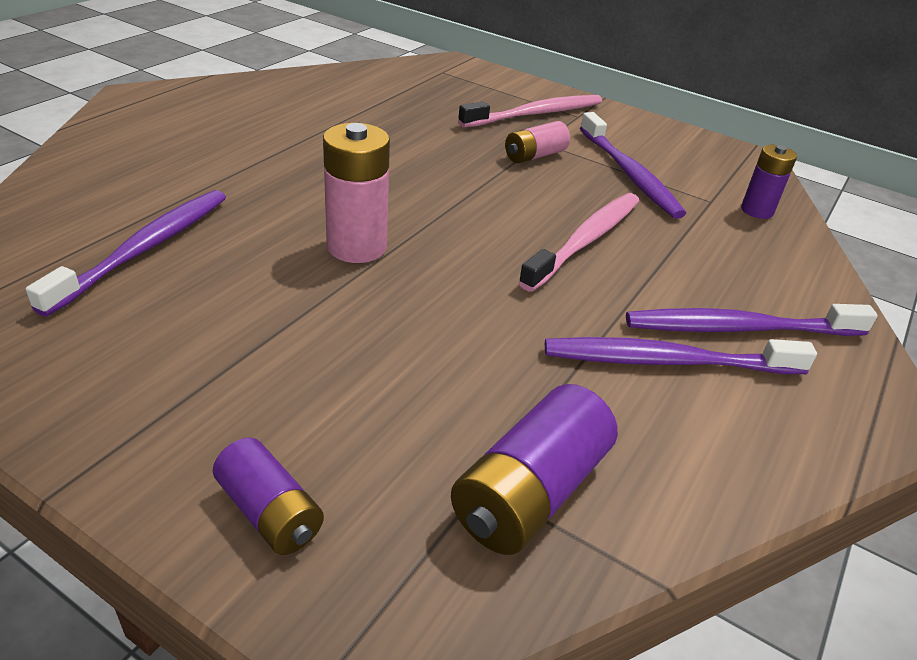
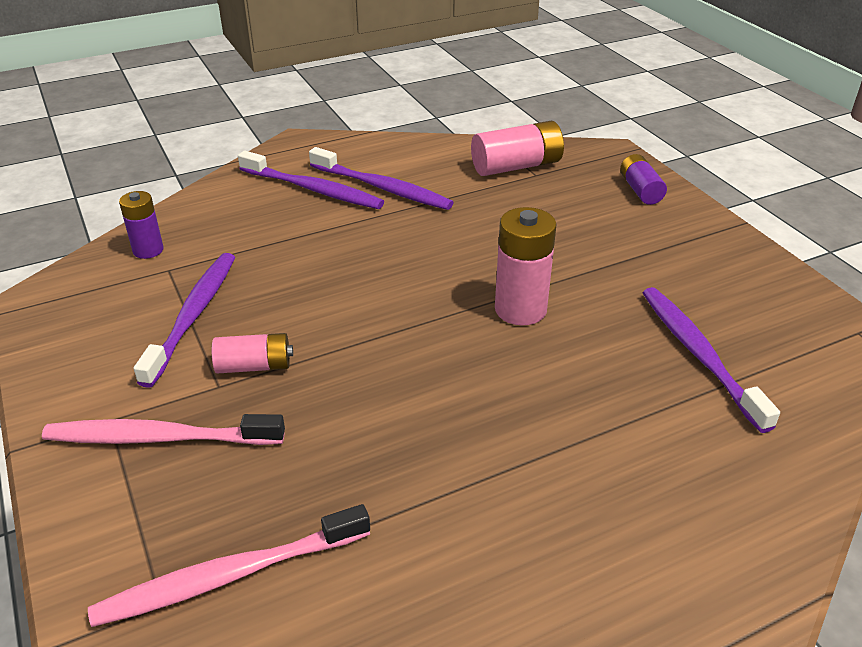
camera: 145 degrees left, 0 degrees up
(145, 249) = (699, 355): purple toothbrush -> purple toothbrush turned 105 degrees clockwise
(530, 492) = (516, 166): purple battery -> pink battery
(585, 240) = (331, 265): pink toothbrush -> pink toothbrush (229, 576)

